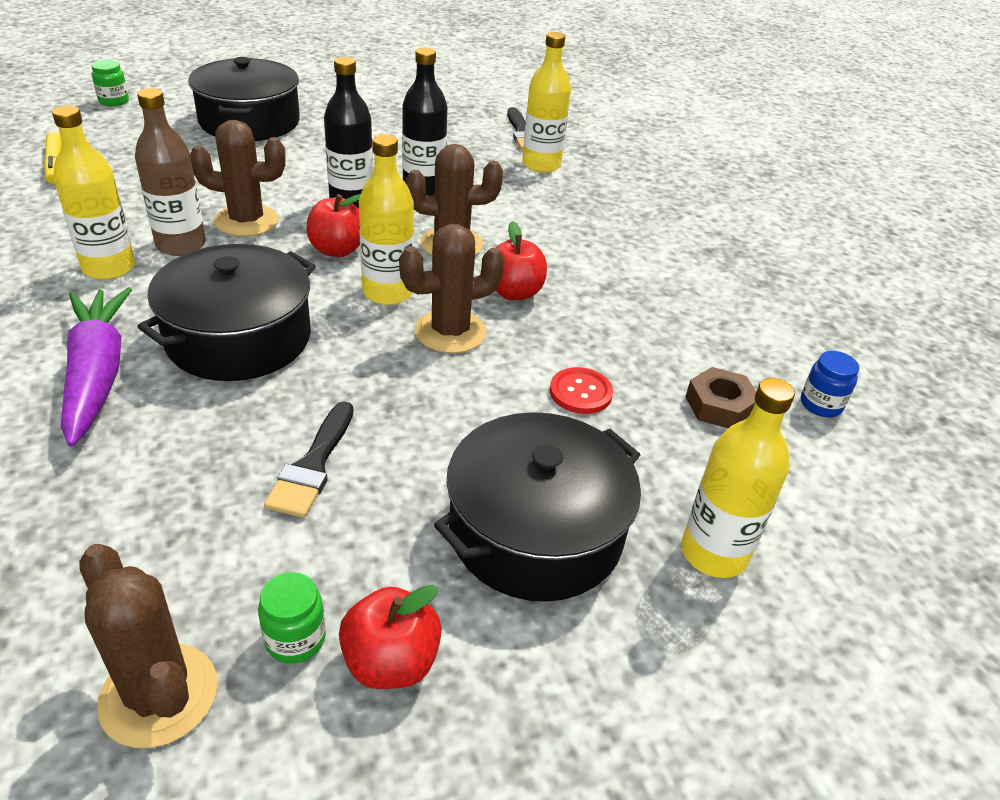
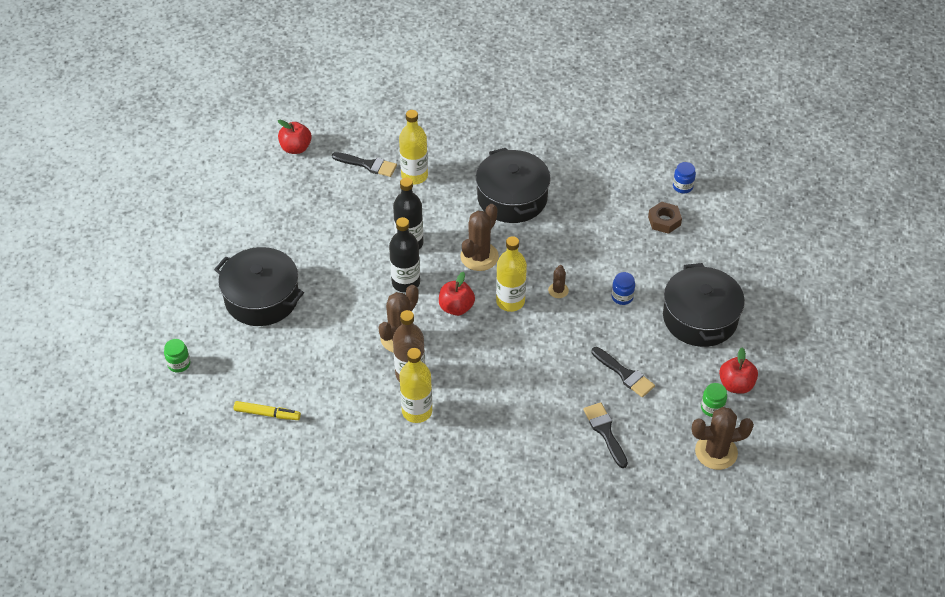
camera: 55 degrees left, 10 degrees up
(97, 373) = (515, 434): purple carrot -> none
(148, 483) = (605, 432): none -> black brush
(239, 338) = (516, 373): black pot -> black pot (512, 198)
(450, 332) = (558, 290): brown cactus -> brown cactus, size x0.52
(497, 406) = (622, 297): none -> blue jar
(514, 292) = (539, 251): red apple -> red apple (296, 148)
(580, 392) = (629, 263): red button -> none
(714, 553) = (739, 271): yellow bottle -> none

